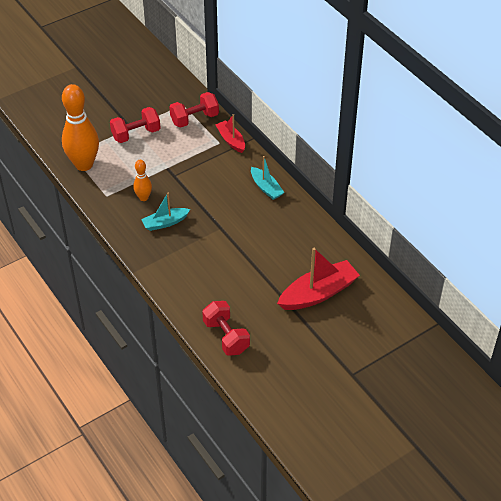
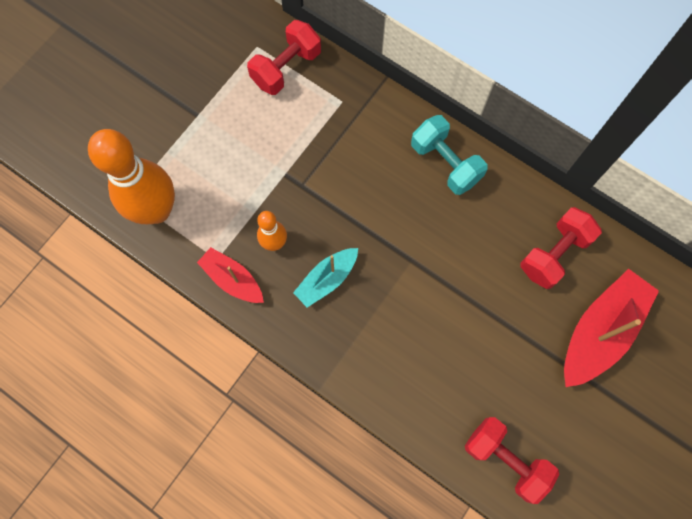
camera: 20 degrees left, 25 degrees up
(136, 134) = (211, 125): red dumbbell -> red dumbbell (554, 254)
(231, 140) = (357, 91): red boat -> red boat (232, 279)
(266, 188) = (445, 163): turquoise boat -> turquoise dumbbell

